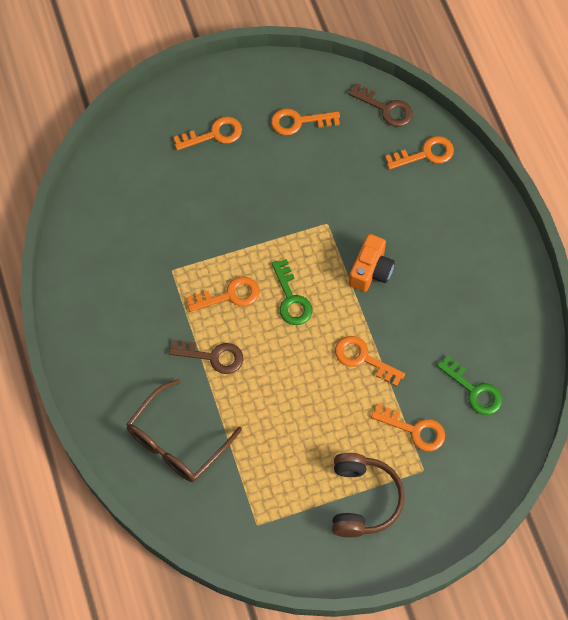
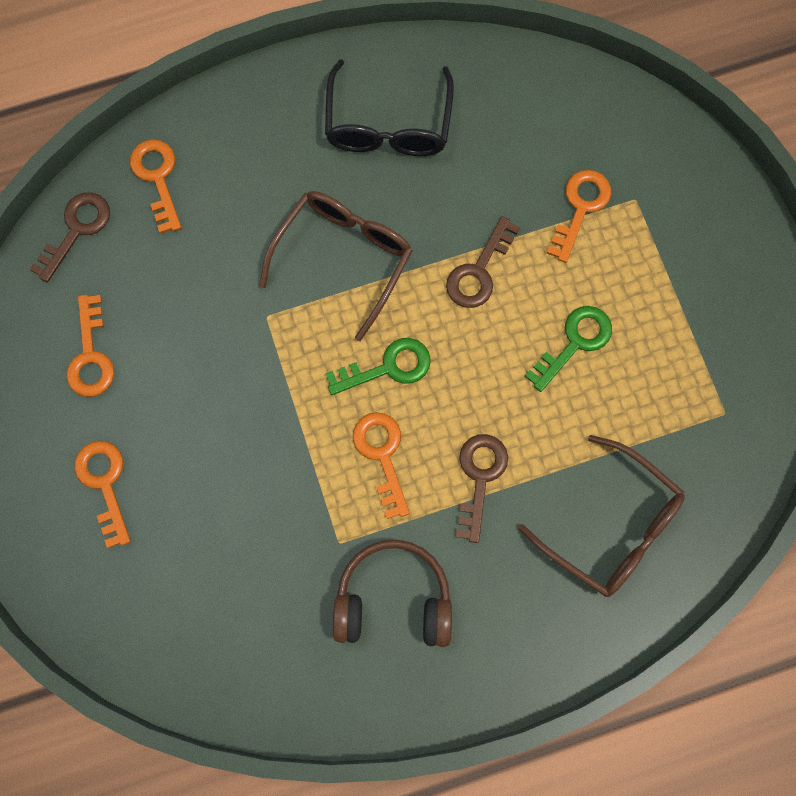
camera: 90 degrees left, 10 degrees up
(363, 359) = (479, 271): orange key -> brown key
(363, 499) = (680, 275): brown headphones -> brown headphones (393, 599)
(370, 270) = (344, 258): orange camera -> brown glasses
(474, 299) = (388, 125): none -> black glasses
(474, 390) = (522, 132): green key -> green key (574, 342)

